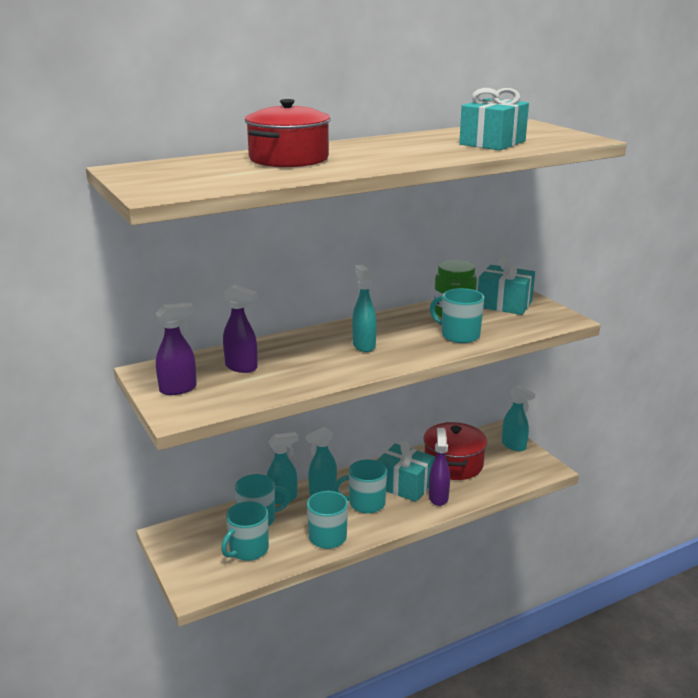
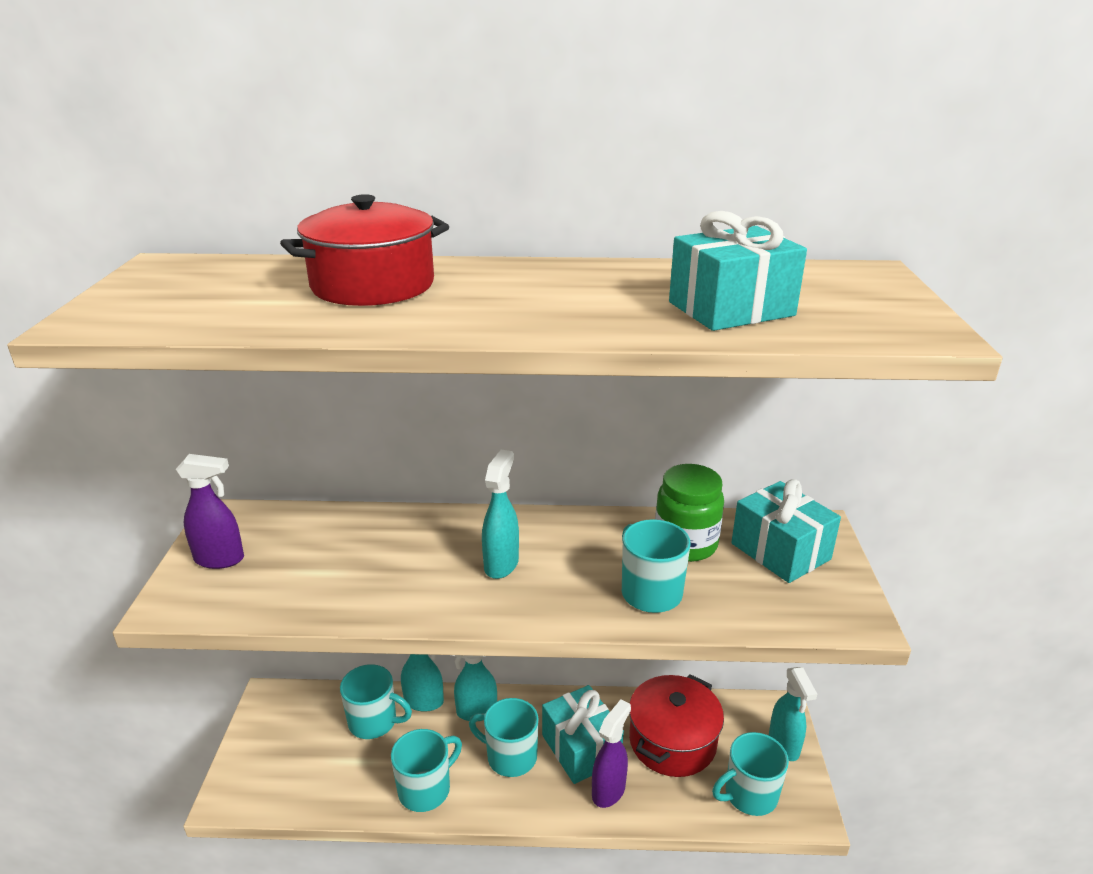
camera: 30 degrees right, 5 degrees up
(242, 367) = (321, 549): purple spray bottle -> none
(248, 550) = (326, 764): turquoise mug -> turquoise mug (749, 795)

